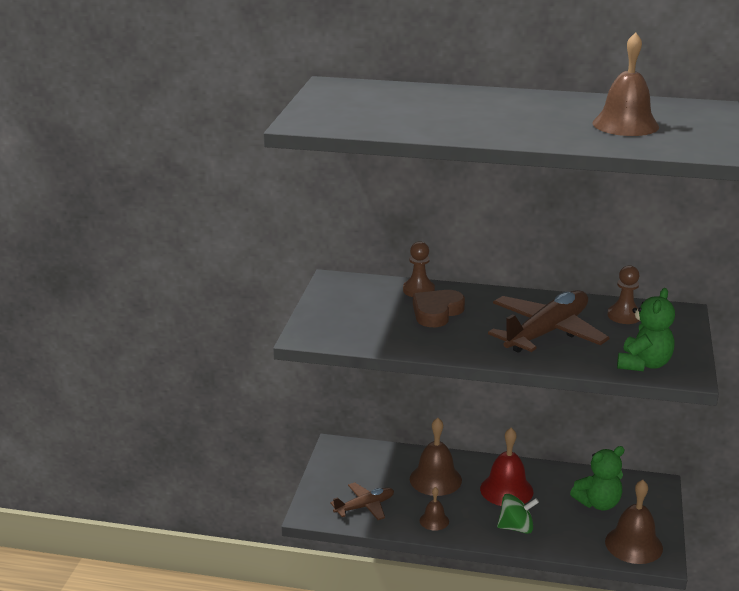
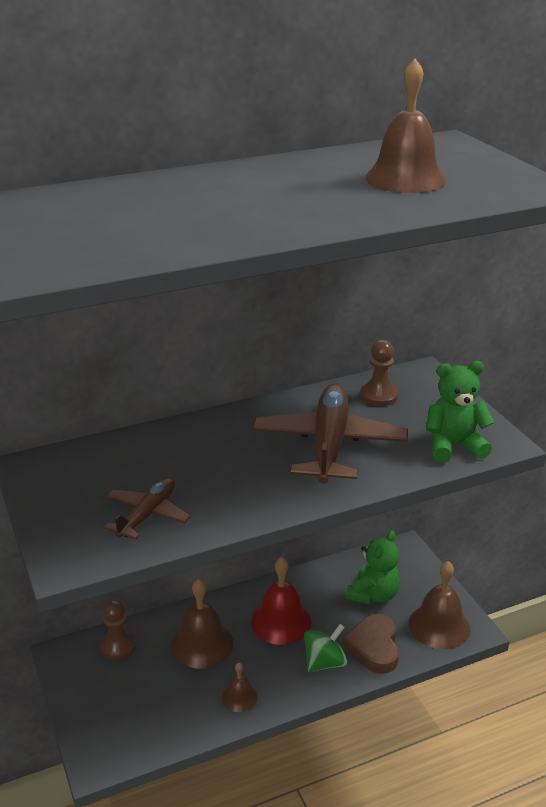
camera: 35 degrees left, 5 degrees up
(365, 506) = (153, 718): brown plane -> brown plane (148, 514)
(418, 290) = (144, 442): brown pawn -> brown pawn (118, 646)
(436, 312) = (192, 464): brown heart -> brown heart (374, 647)
(643, 364) = (453, 446): green teddy bear -> green teddy bear turned 90 degrees counterclockwise

